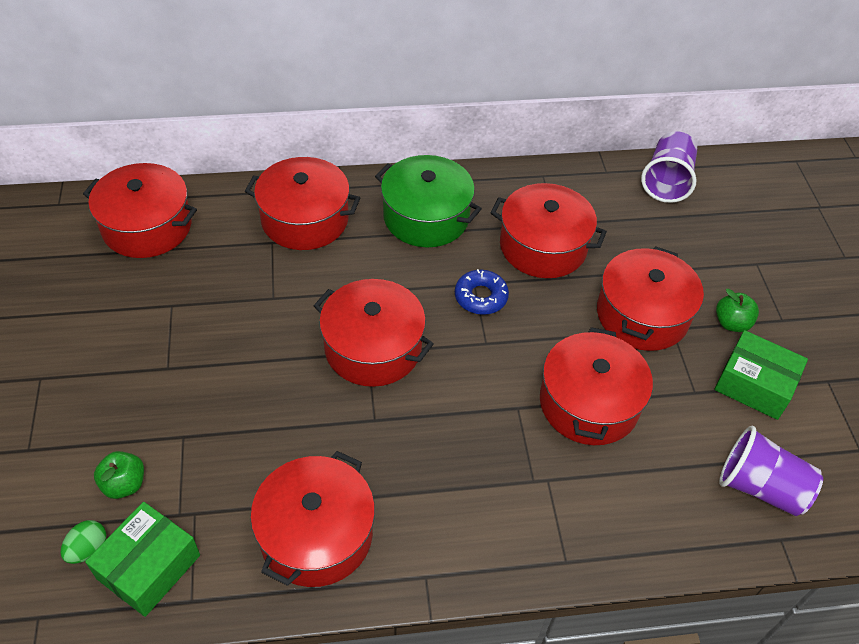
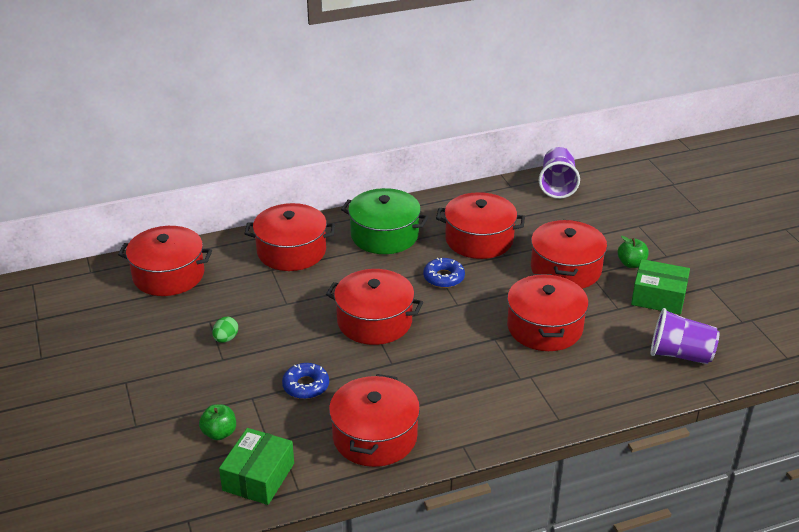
camera: 10 degrees left, 15 degrees down
(88, 549) = (208, 475): green egg -> green egg (226, 339)
(255, 432) = (306, 386): none -> blue donut

